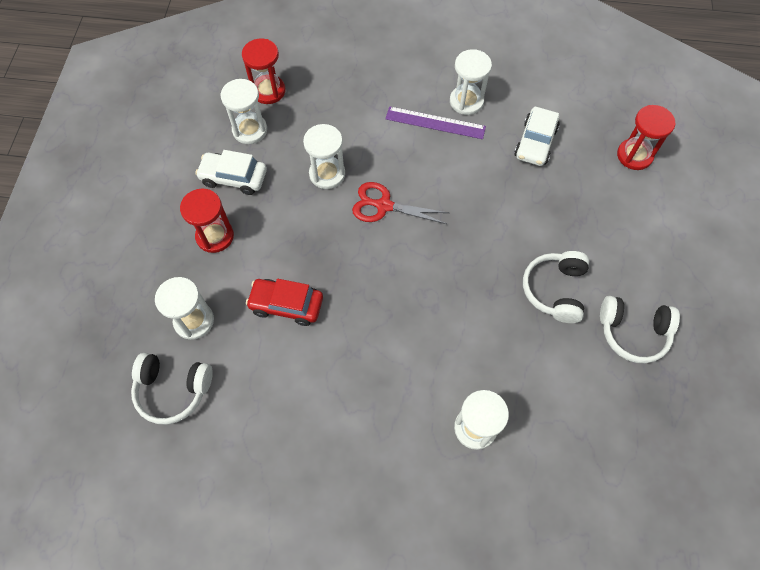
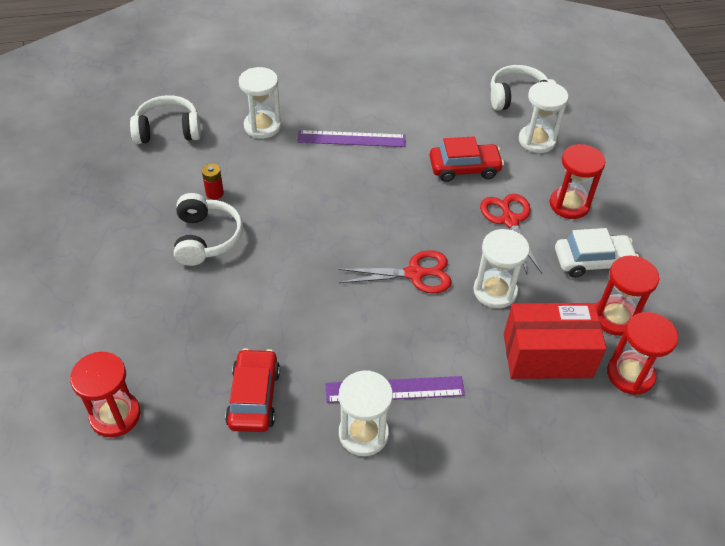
camera: 160 degrees right, 15 degrees down
(250, 130) = (615, 317): white hourglass -> red hourglass
(277, 234) = (509, 220): none -> red scissors
(317, 117) = (547, 355): none -> red box
(383, 379) = (351, 138): none -> purple ruler
(535, 143) = (254, 397): white car -> red car
(541, 342) = (214, 193): none -> red battery
(633, 332) = (122, 221): white headphones -> white headphones (168, 130)

